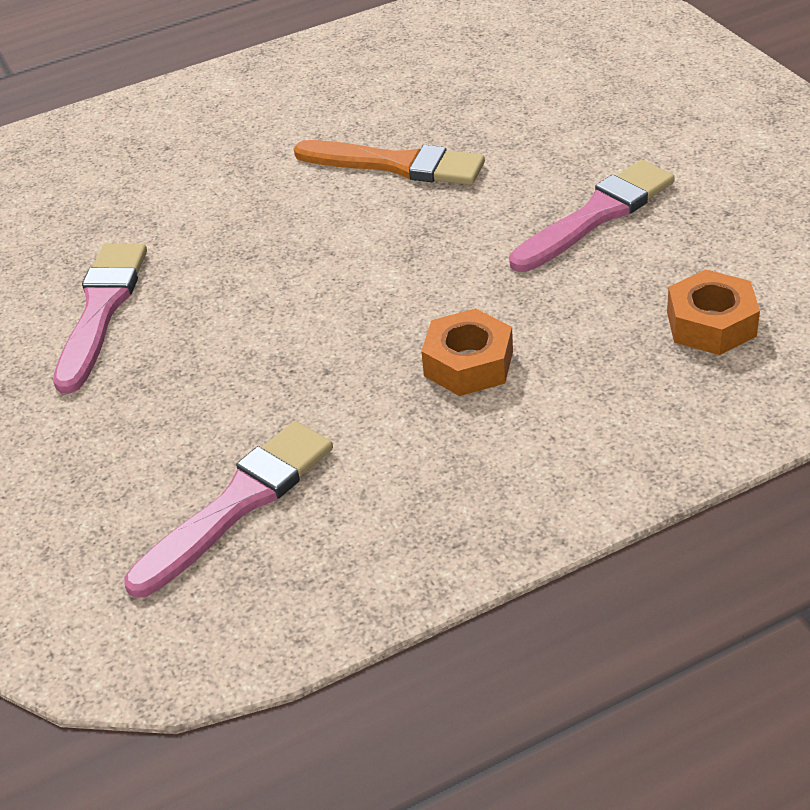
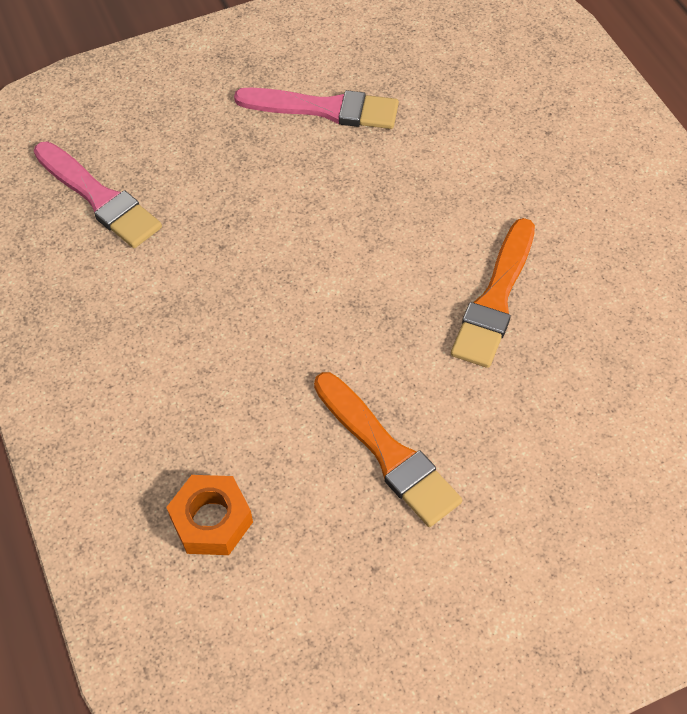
camera: 90 degrees right, 15 degrees up
(468, 364) = (205, 337): orange nut -> none
(596, 215) = (388, 453): pink brush -> orange brush

